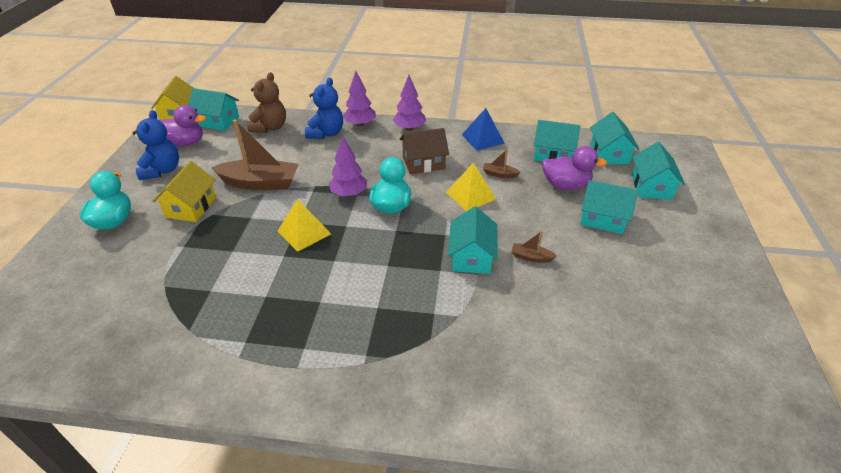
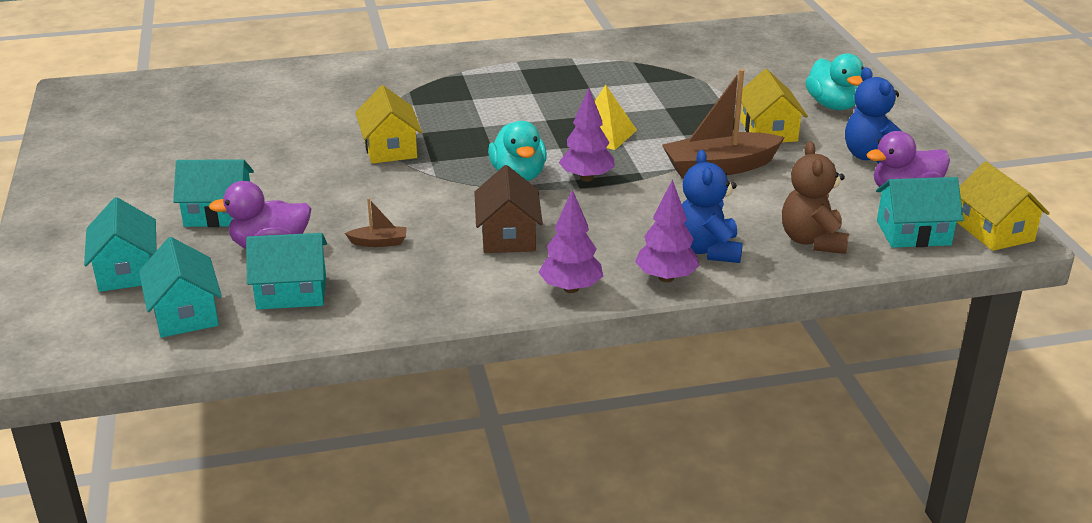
camera: 160 degrees right, 10 degrees down
(423, 163) = (508, 236): brown house -> brown house turned 60 degrees counterclockwise
(470, 195) = (414, 207): yellow pyramid -> none
(471, 256) = (390, 148): turquoise house -> yellow house
(482, 139) = (426, 296): blue pyramid -> none
(531, 257) = (317, 160): brown boat -> none

